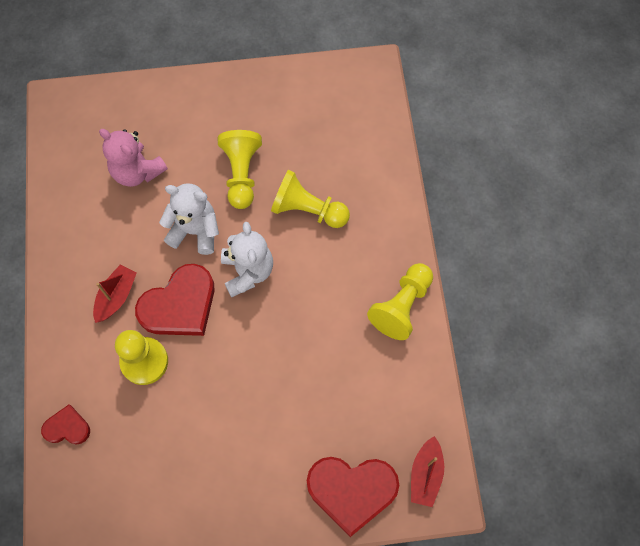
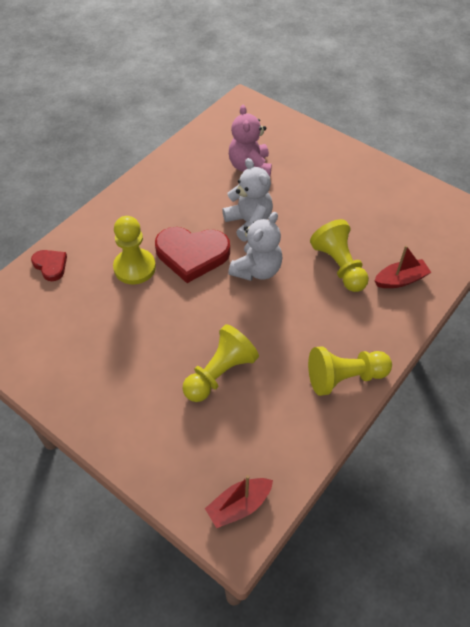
camera: 45 degrees right, 15 degrees down
(116, 297) = (160, 221): red boat -> red boat (400, 280)
(241, 174) = (315, 214): yellow pawn -> yellow pawn (220, 373)
(352, 491) = (173, 464): red heart -> none

